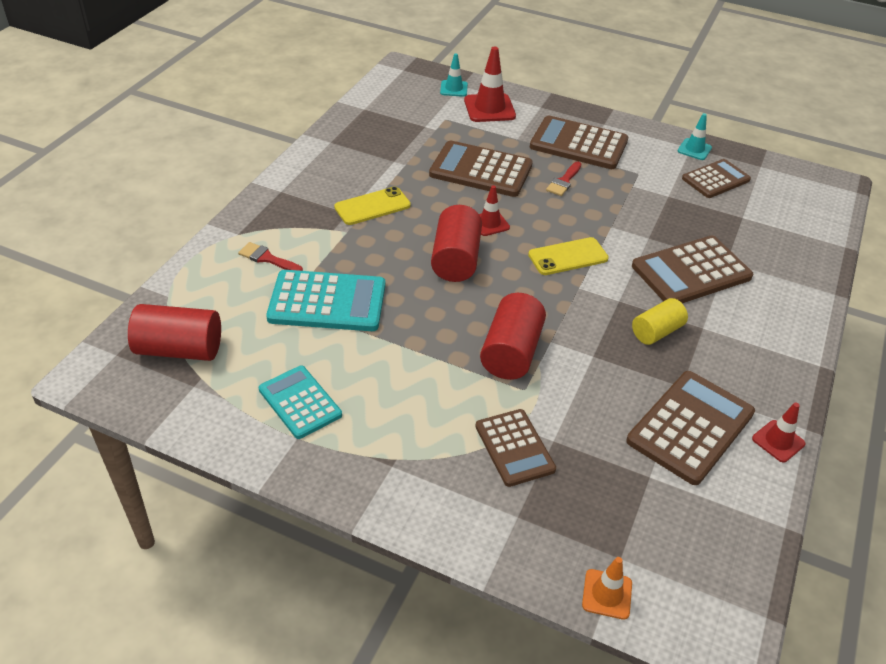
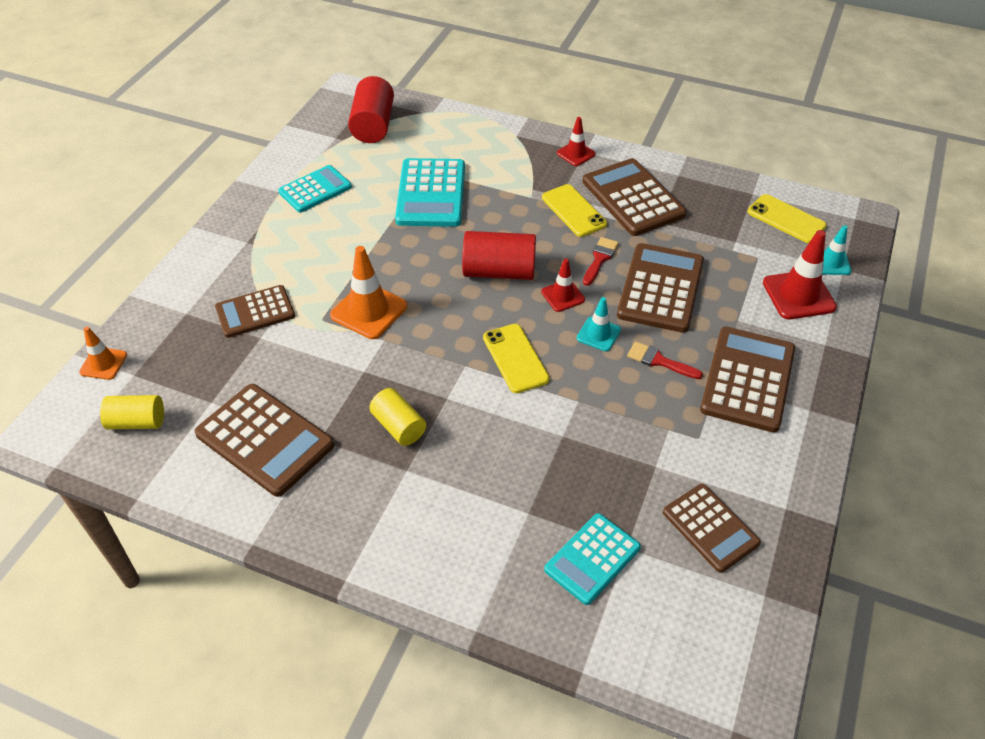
camera: 90 degrees right, 5 degrees up
(267, 258) = (485, 155): red brush -> red brush (600, 259)
(400, 99) = (786, 219): none -> yellow phone
(511, 352) = (369, 311): red cylinder -> orange traffic cone
(689, 543) = (137, 422): none -> yellow cylinder
(691, 272) = (503, 471): brown calculator -> brown calculator (633, 198)
(694, 149) = (781, 511): turquoise traffic cone -> turquoise traffic cone (598, 334)
(757, 233) = (592, 558): none -> turquoise calculator
(778, 441) = (238, 513): red traffic cone -> red traffic cone (576, 154)

